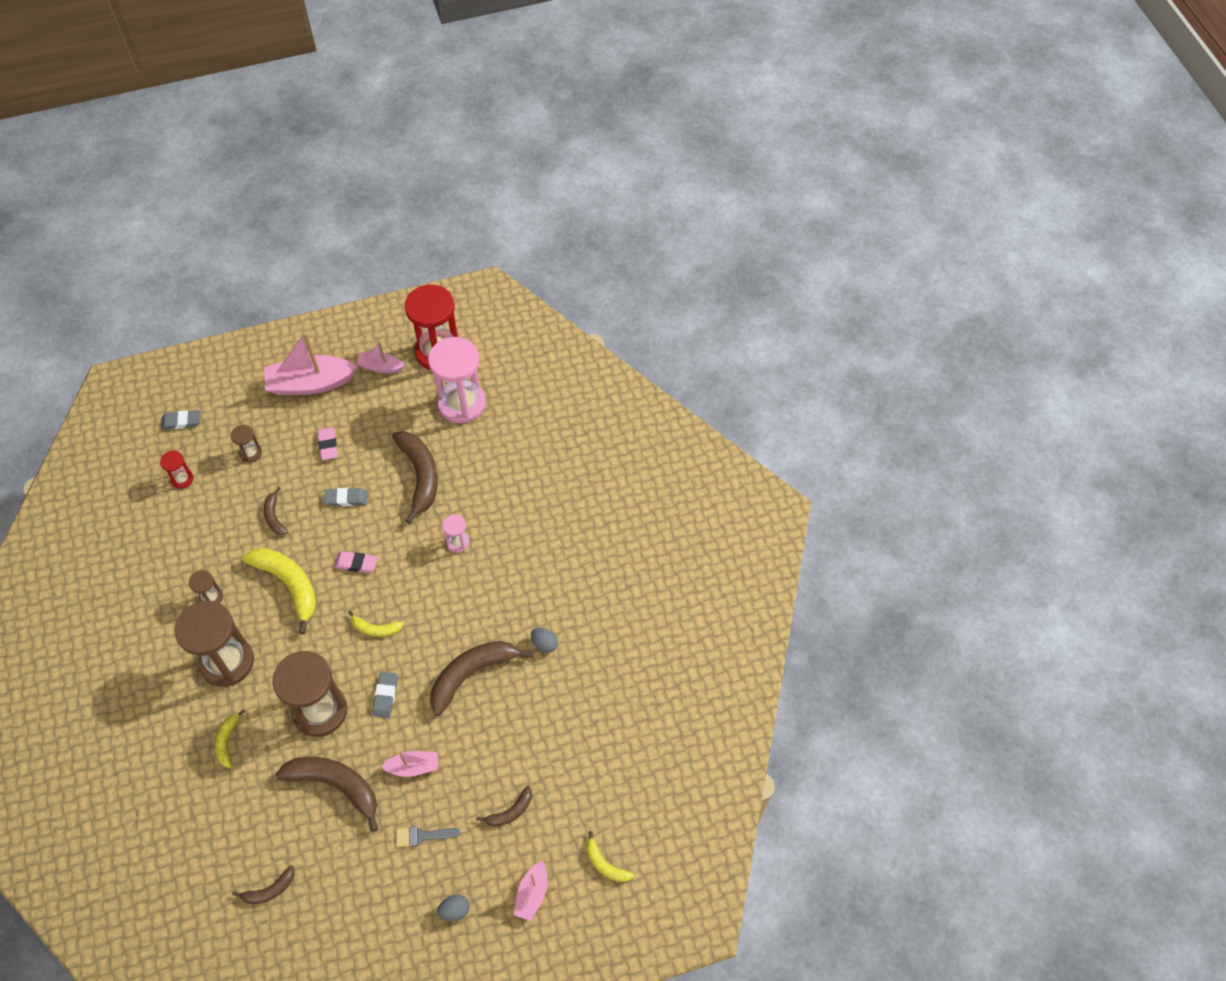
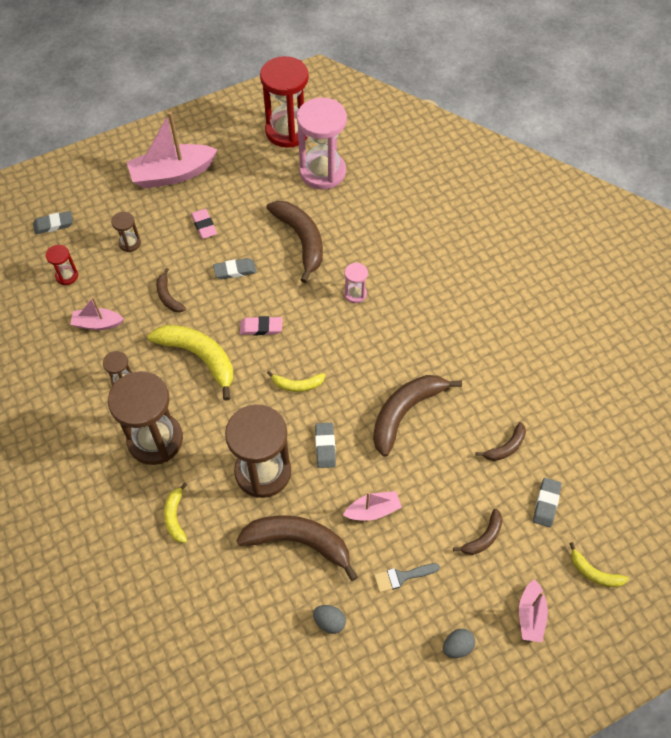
camera: 10 degrees left, 0 degrees up
(269, 890) = (258, 660): brown banana -> brown banana (506, 447)
(380, 367) = (236, 151): pink boat -> pink boat (97, 324)
(544, 644) = (467, 373): grey egg -> grey egg (329, 622)
(581, 789) = (546, 503): none -> grey eraser

